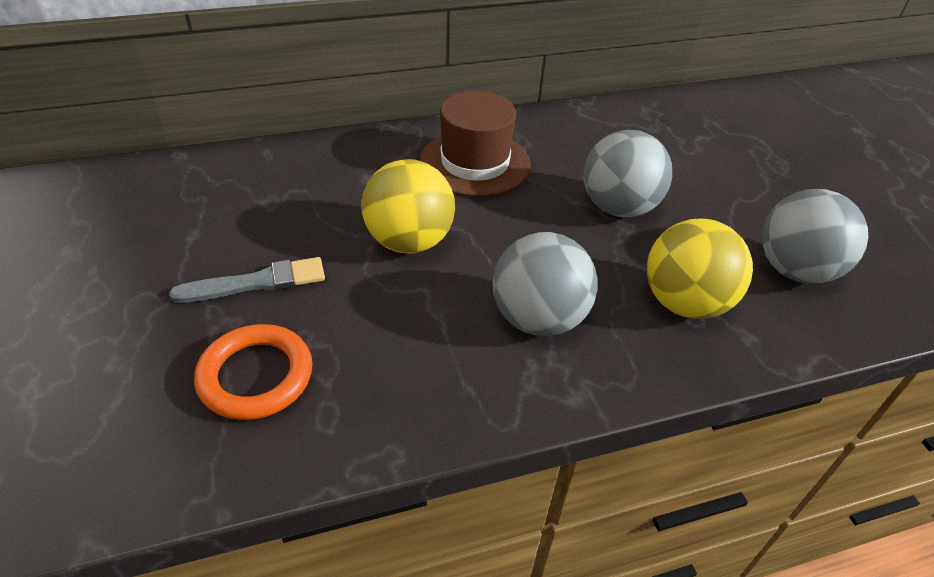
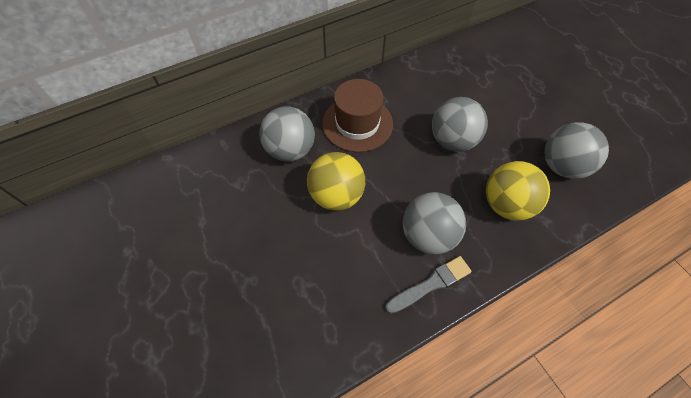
camera: 10 degrees left, 15 degrees up
(256, 283) = (255, 249): grey brush -> grey brush (430, 284)
(256, 376) = (280, 316): orange ring -> none
(361, 176) = (290, 150): none -> grey ball

